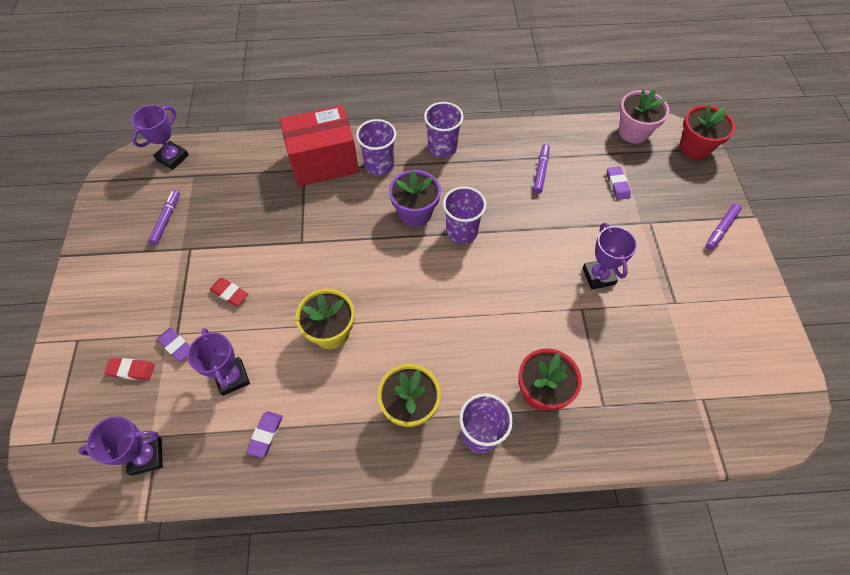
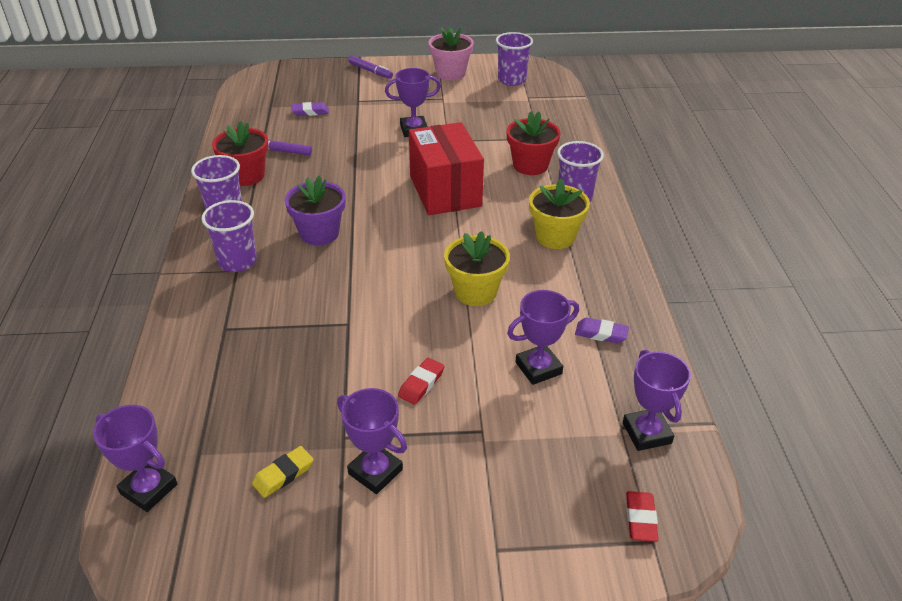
camera: 90 degrees left, 20 degrees down
(131, 370) = (538, 470): red eraser -> red eraser (640, 519)
(156, 268) = (375, 471): none -> purple trophy
(166, 219) = (283, 474): purple marker -> yellow eraser
(176, 346) = (500, 428): purple eraser -> none
(324, 162) = (217, 310): red box -> red box (445, 191)
(461, 232) = (352, 202): purple cup -> purple cup (512, 80)
(633, 132) = (245, 98): pink flower pot -> pink flower pot (450, 73)
(694, 147) = (275, 71): red flower pot -> red flower pot (246, 176)

